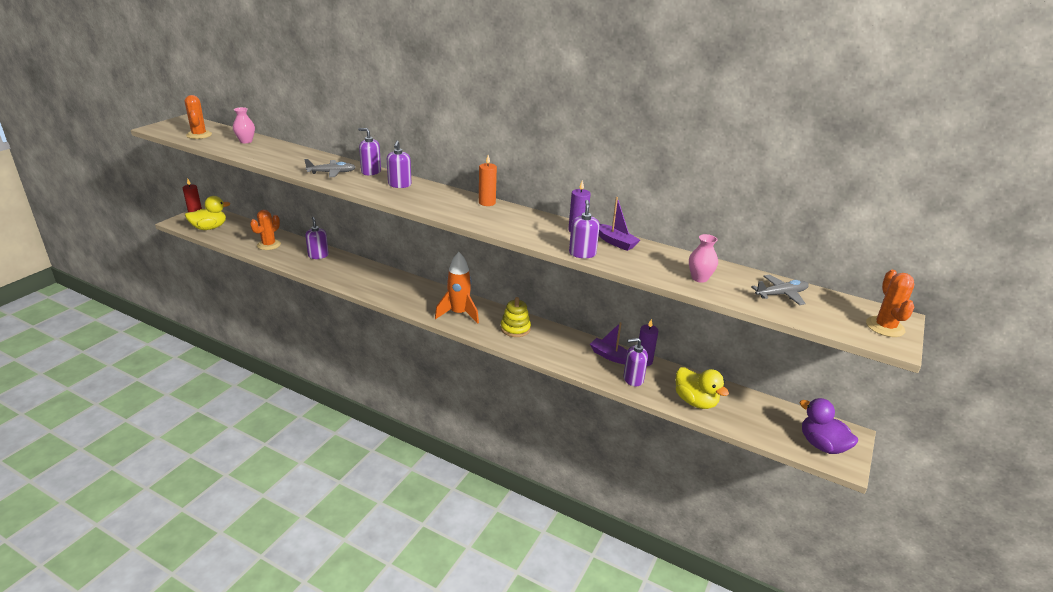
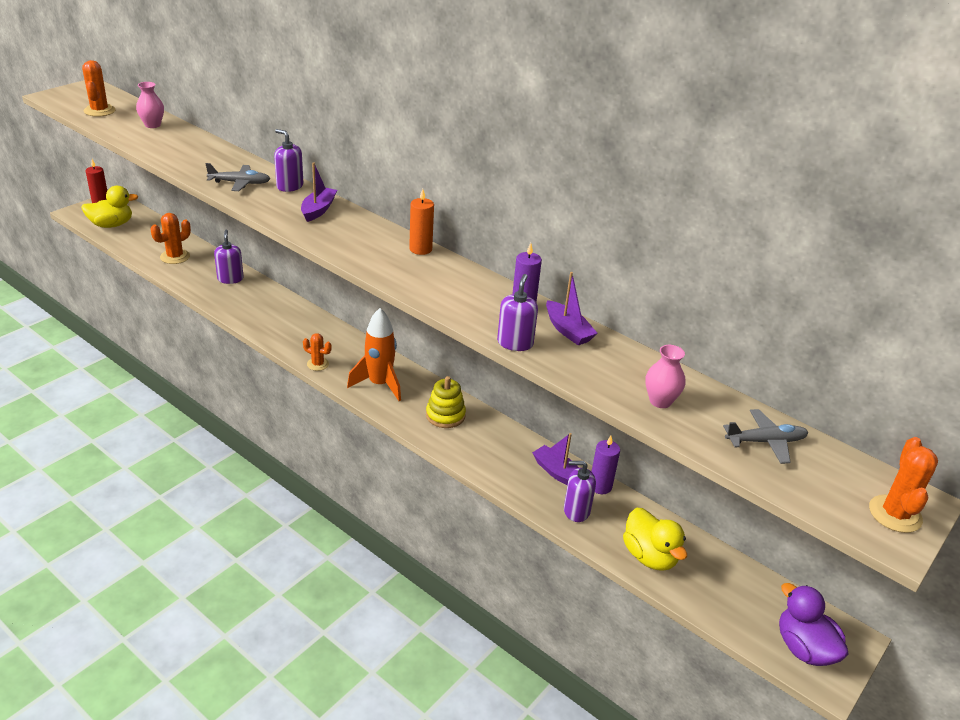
camera: 10 degrees right, 5 degrees up
(399, 185) = (318, 210): purple soap dispenser -> purple boat
(407, 305) = (318, 364): none -> orange cactus

